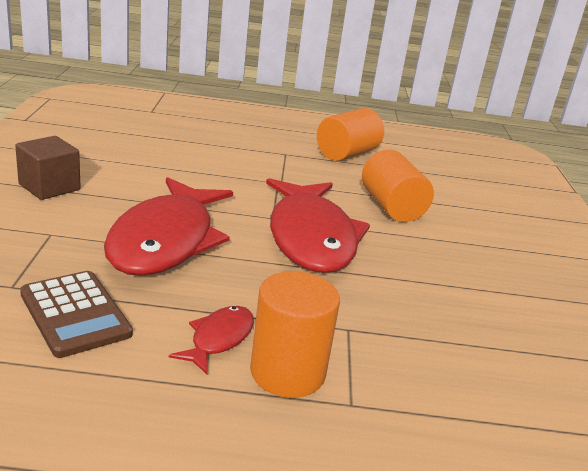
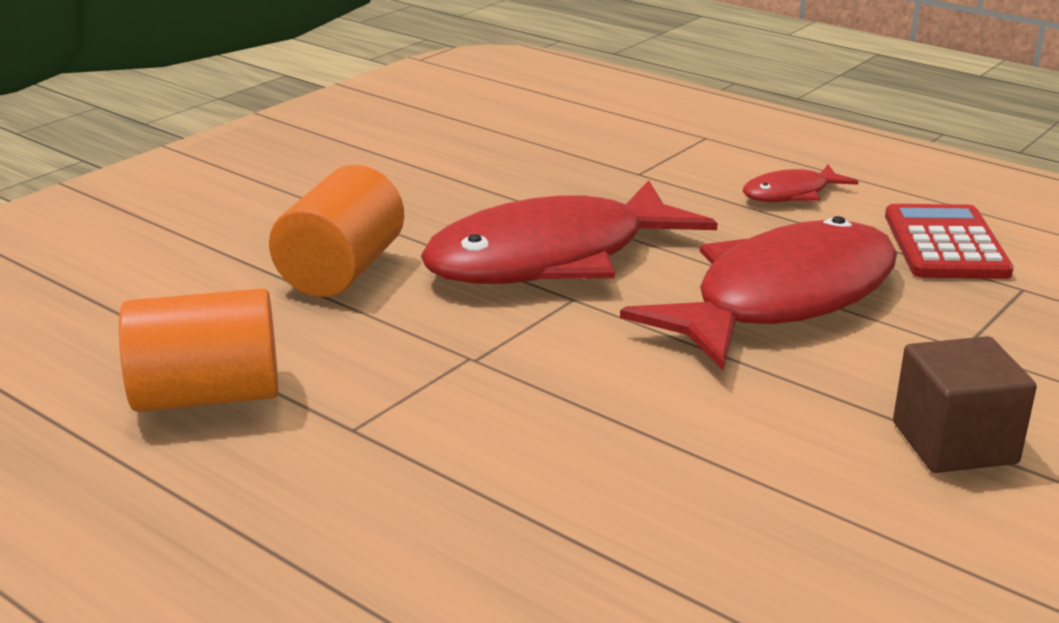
camera: 140 degrees left, 0 degrees up
(75, 314) = (945, 244): brown calculator -> red calculator
(287, 372) = (743, 161): orange cylinder -> none
(311, 237) = (552, 258): red fish -> red fish turned 150 degrees counterclockwise

